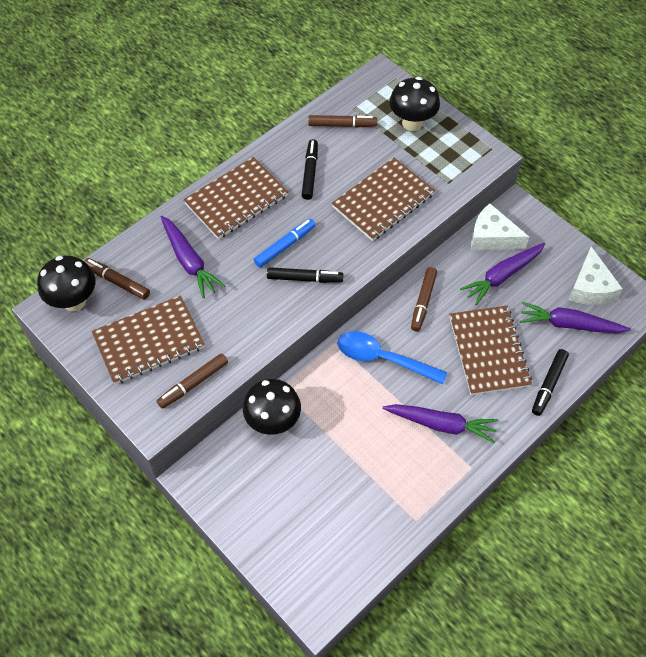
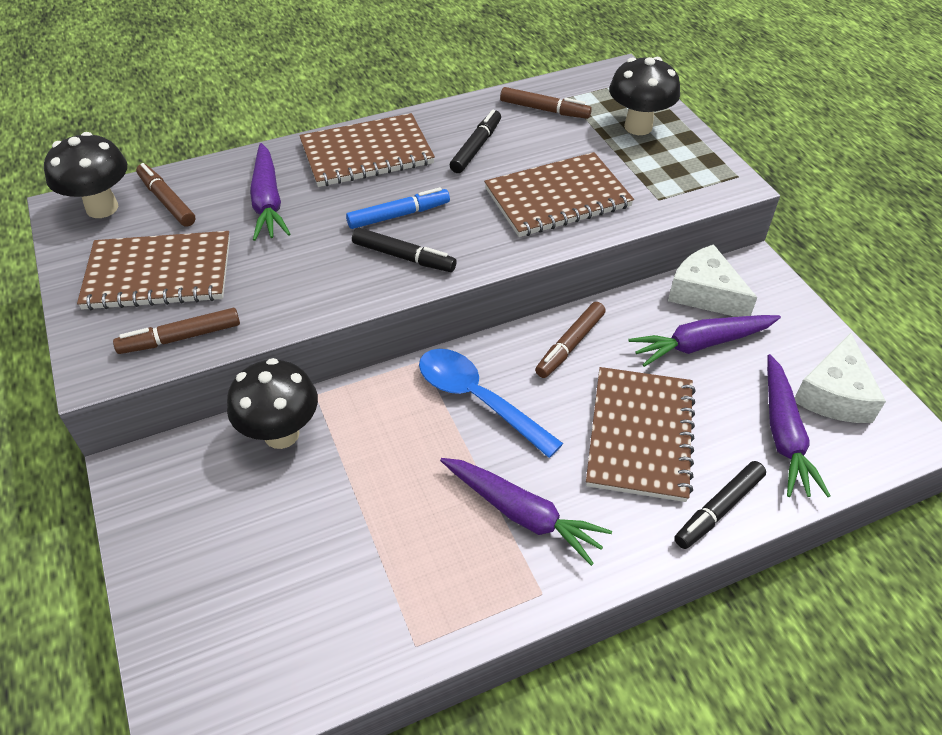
camera: 20 degrees right, 10 degrees down
(569, 324) = (783, 434): purple carrot -> purple carrot turned 120 degrees counterclockwise

